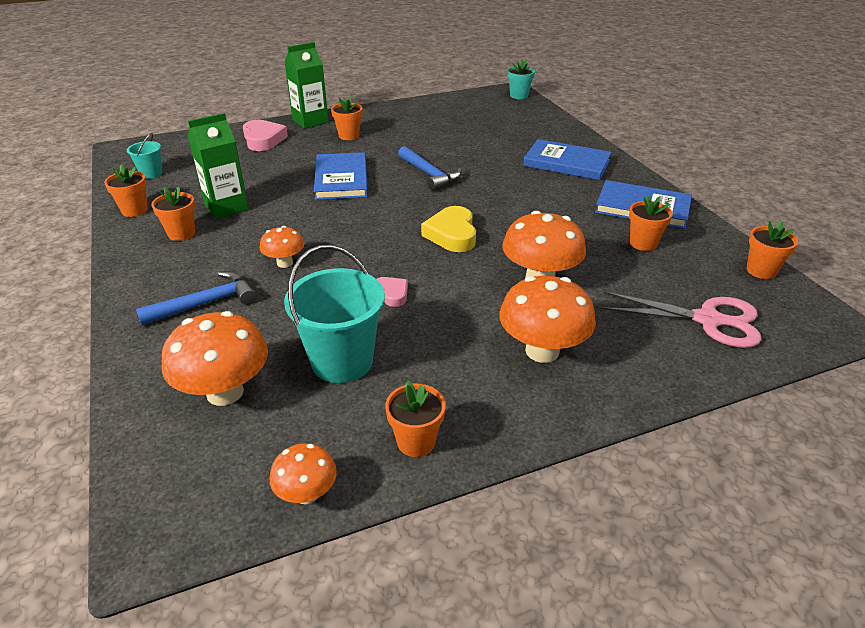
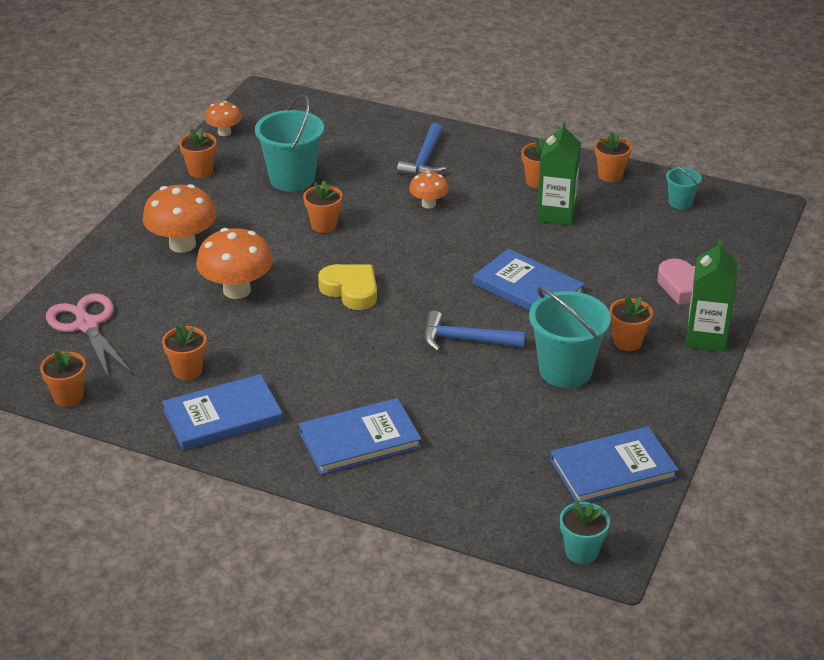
camera: 135 degrees right, 0 degrees up
(225, 392) = (328, 138): orange mushroom -> none
(391, 294) = (324, 225): pink heart -> orange flower pot
(404, 140) = (565, 370): none -> turquoise bucket
(457, 107) = (613, 469): none -> blue book
(708, 320) = (87, 325): pink scissors -> pink scissors turned 90 degrees clockwise

